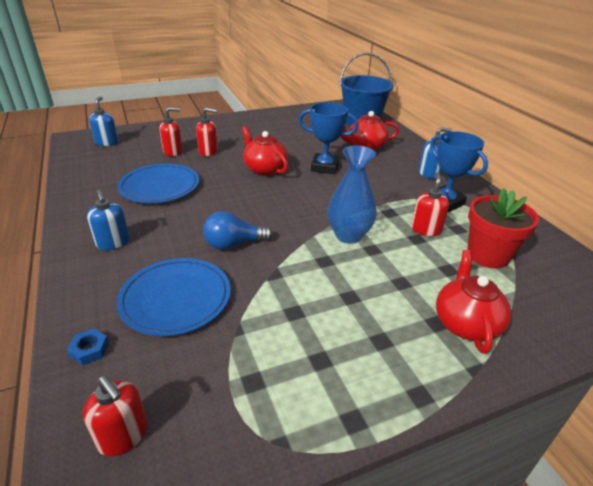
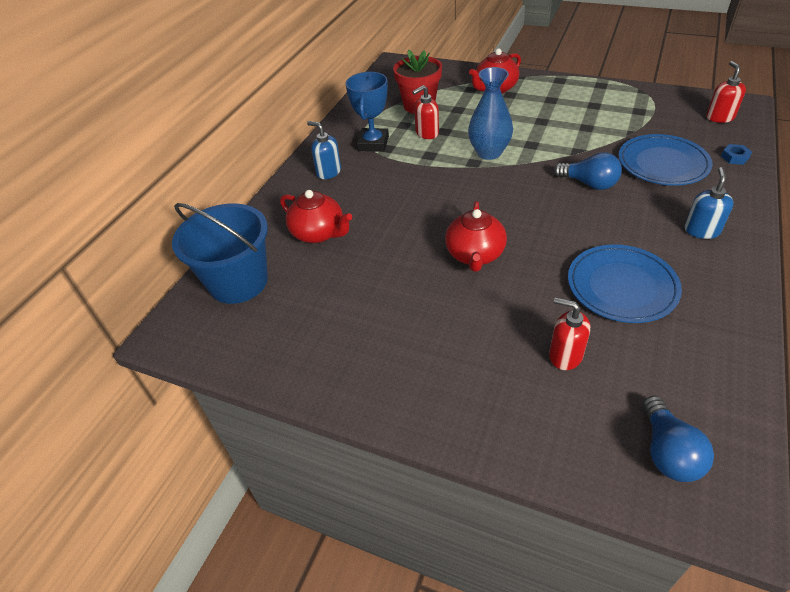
camera: 130 degrees left, 10 degrees up
(107, 142) = (668, 452): blue soap dispenser -> blue light bulb
(208, 152) = (514, 327): red soap dispenser -> none
(325, 167) = (408, 226): blue trophy -> none

